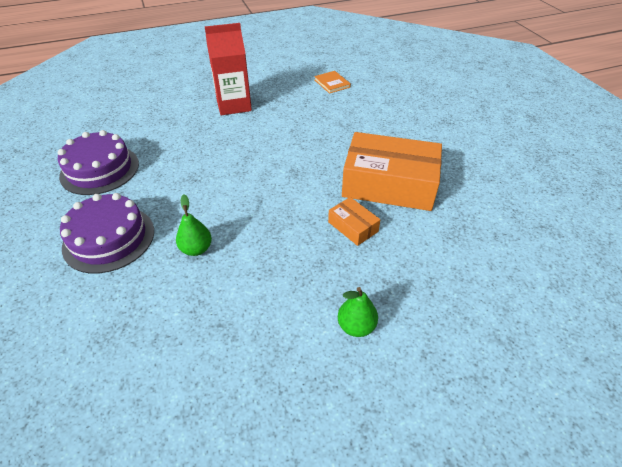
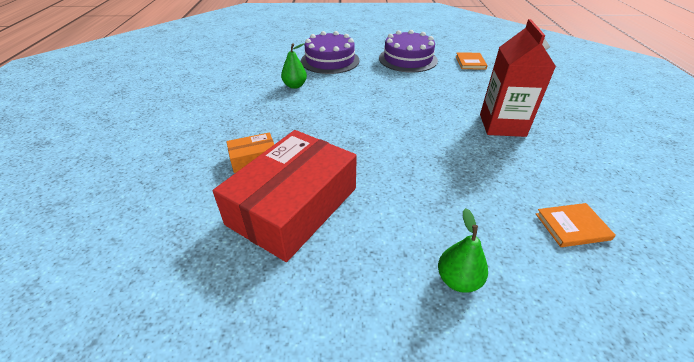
camera: 110 degrees right, 5 degrees down
(106, 126) = (470, 62): none -> orange book
(356, 326) = (163, 134): green pear -> green pear (458, 280)
(389, 184) = (293, 206): orange box -> red box

